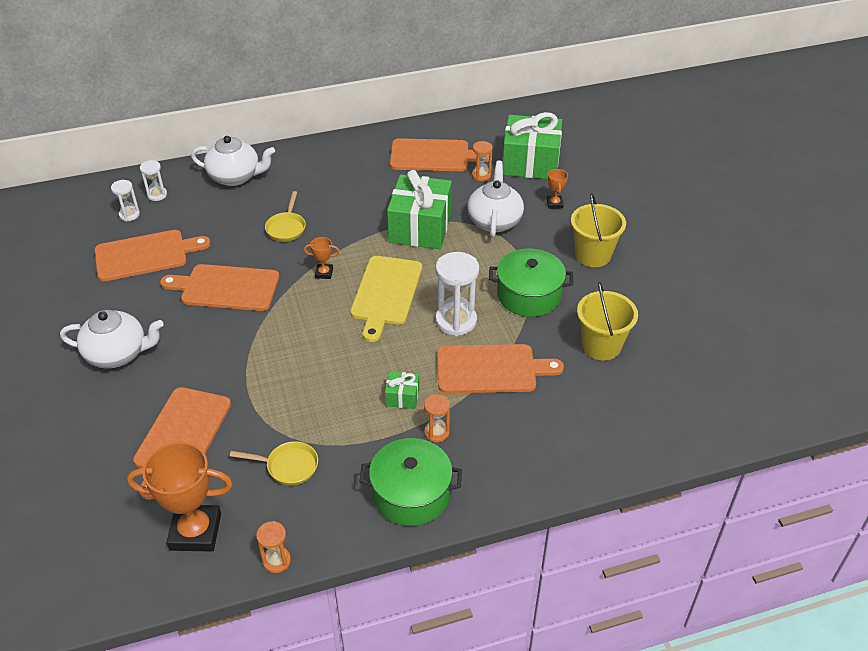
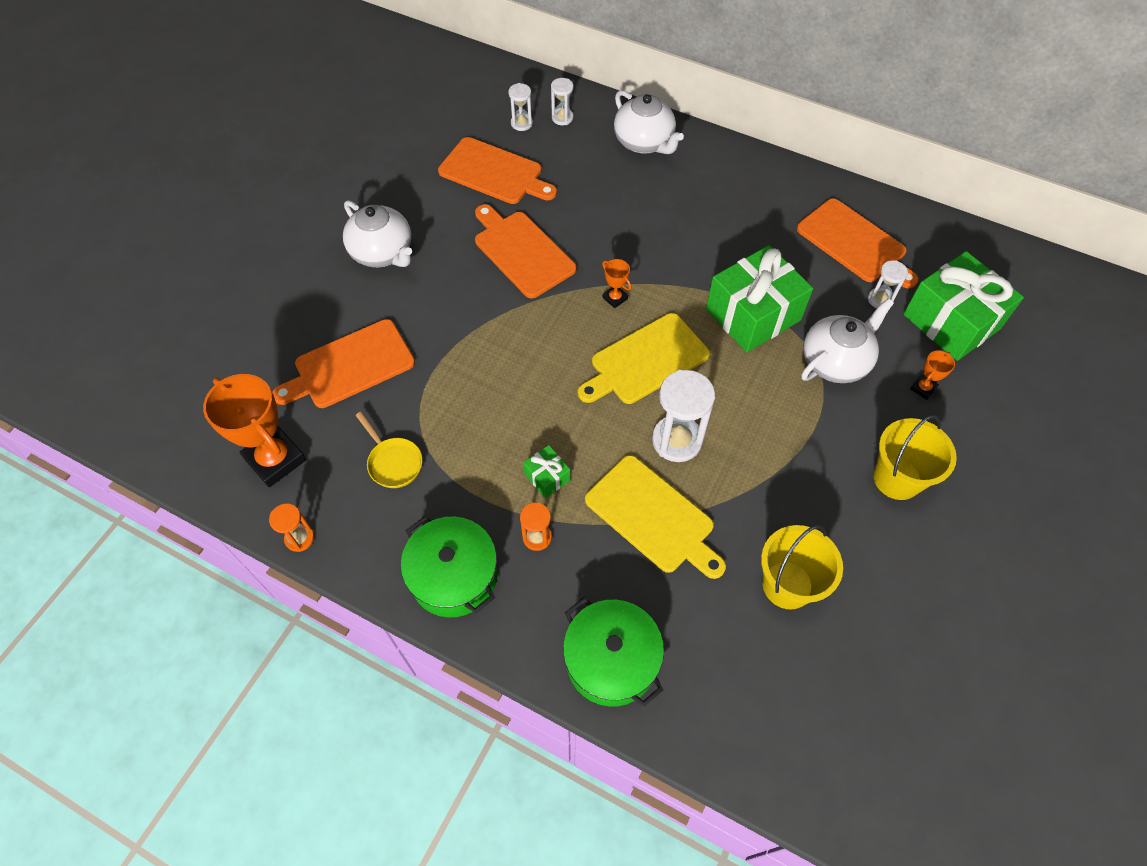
camera: 45 degrees right, 15 degrees up
(286, 228) = (632, 227): yellow pan -> none
(481, 175) = (880, 299): orange hourglass -> white hourglass
(491, 369) = (653, 517): orange cutting board -> yellow cutting board
(529, 295) = (777, 469): green pot -> green pot (611, 660)

